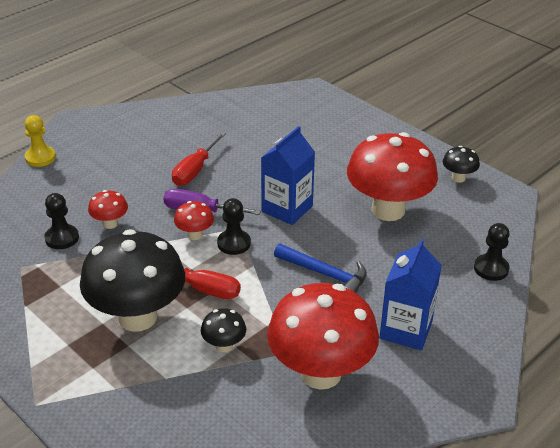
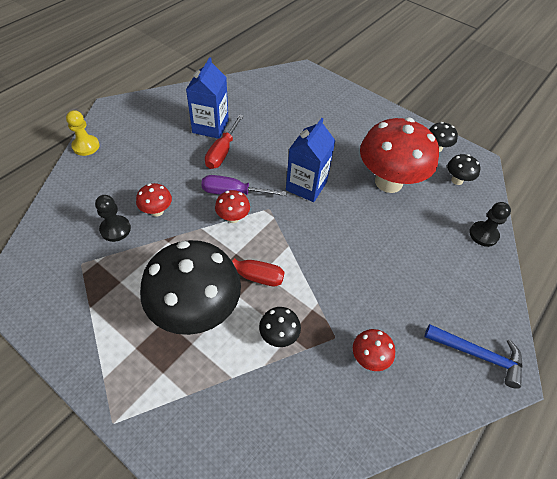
camera: 10 degrees left, 15 degrees up
(234, 243) = (268, 224): black pawn -> none
(320, 373) = (369, 358): red mushroom -> red mushroom, size x0.43
(325, 274) = (351, 250): blue hammer -> blue hammer (477, 355)
(406, 330) = (430, 303): blue carton -> blue carton (210, 126)
(474, 212) = (457, 180): none -> black mushroom

